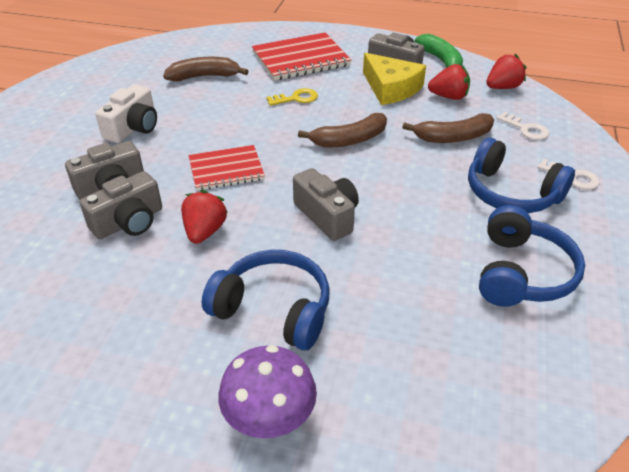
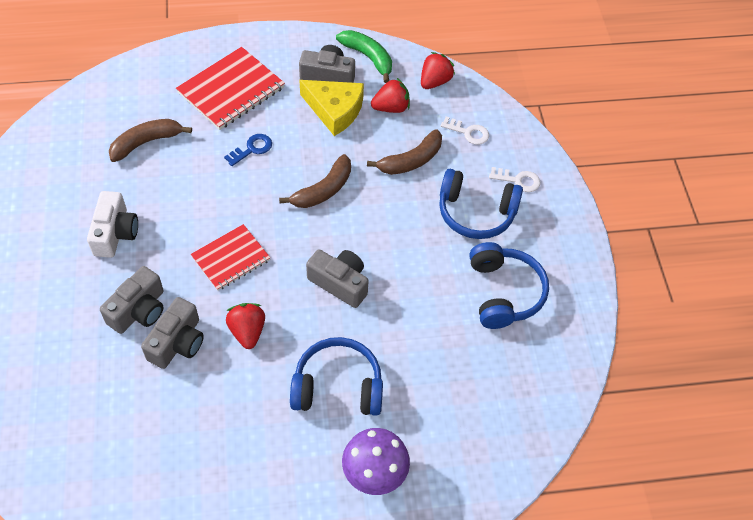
camera: 25 degrees left, 15 degrees up
(296, 98) = (252, 149): yellow key -> blue key

